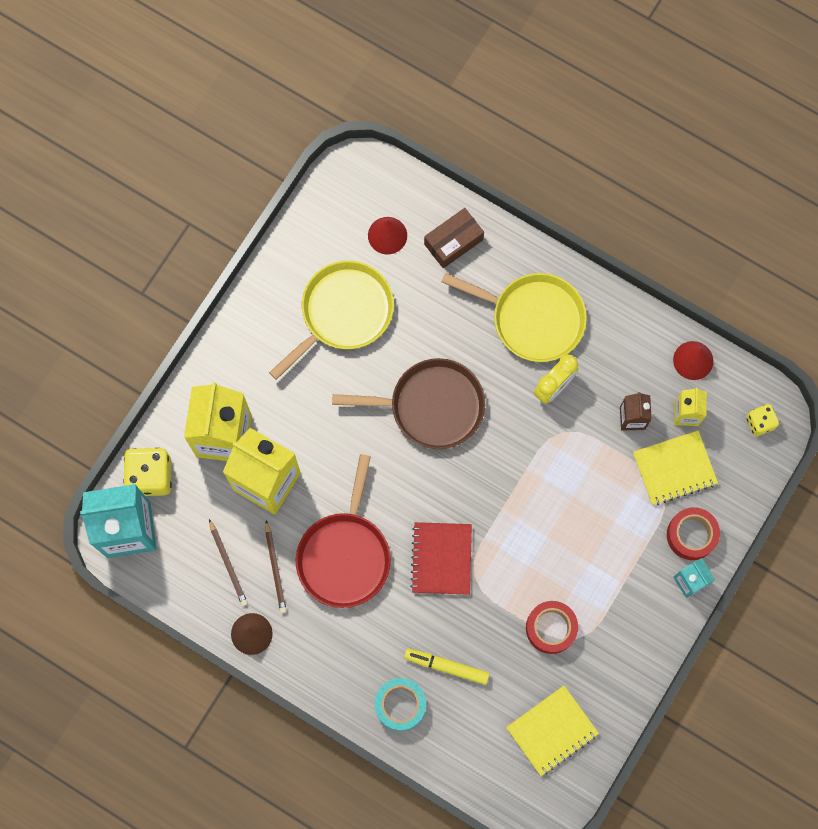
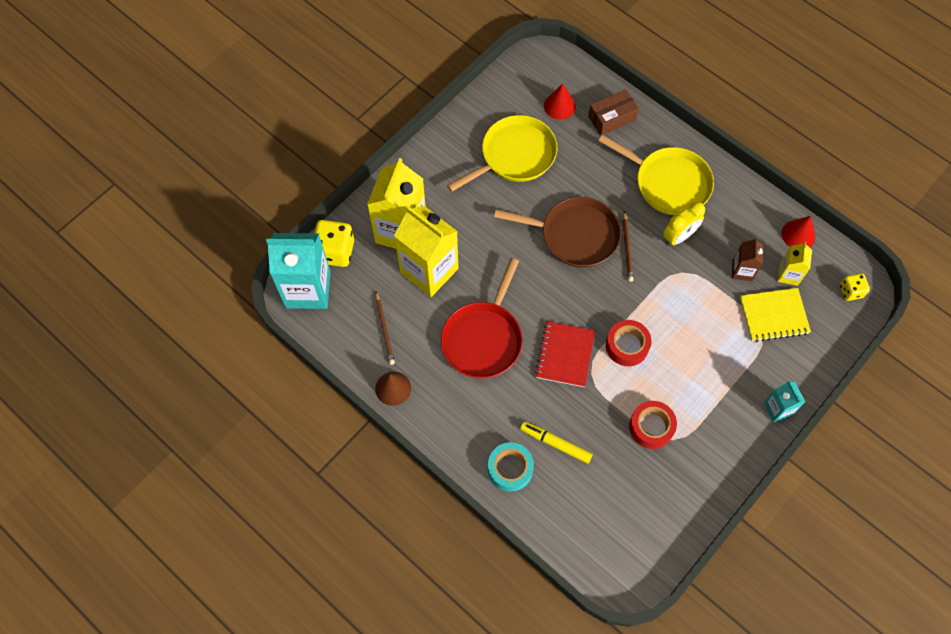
camera: 10 degrees right, 10 degrees down
(275, 568) = (423, 339): brown pencil -> brown pencil (627, 248)
(552, 731) = (641, 514): yellow notebook -> none
(691, 535) = (783, 371): red tape -> red tape (627, 346)

